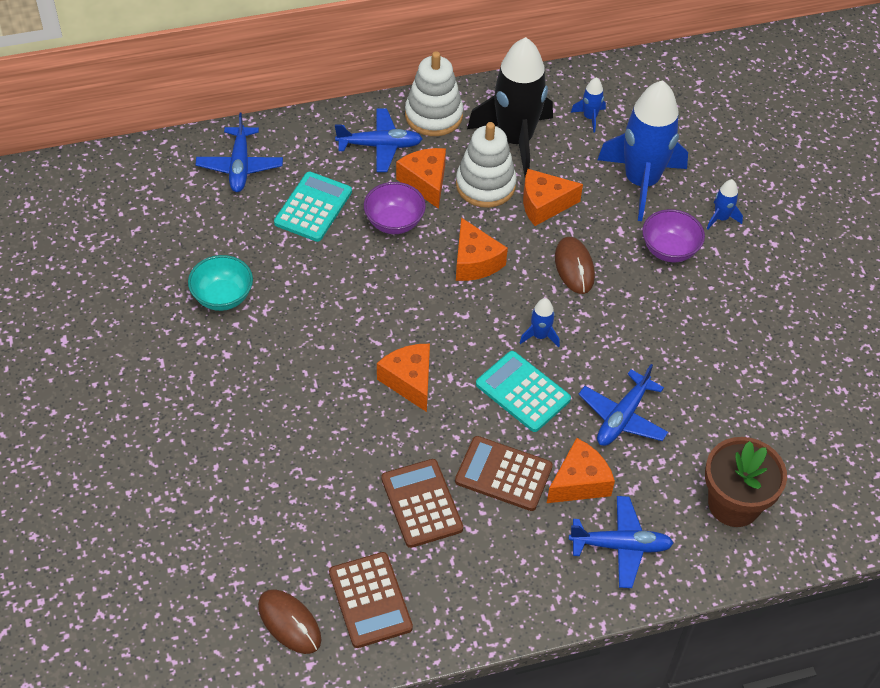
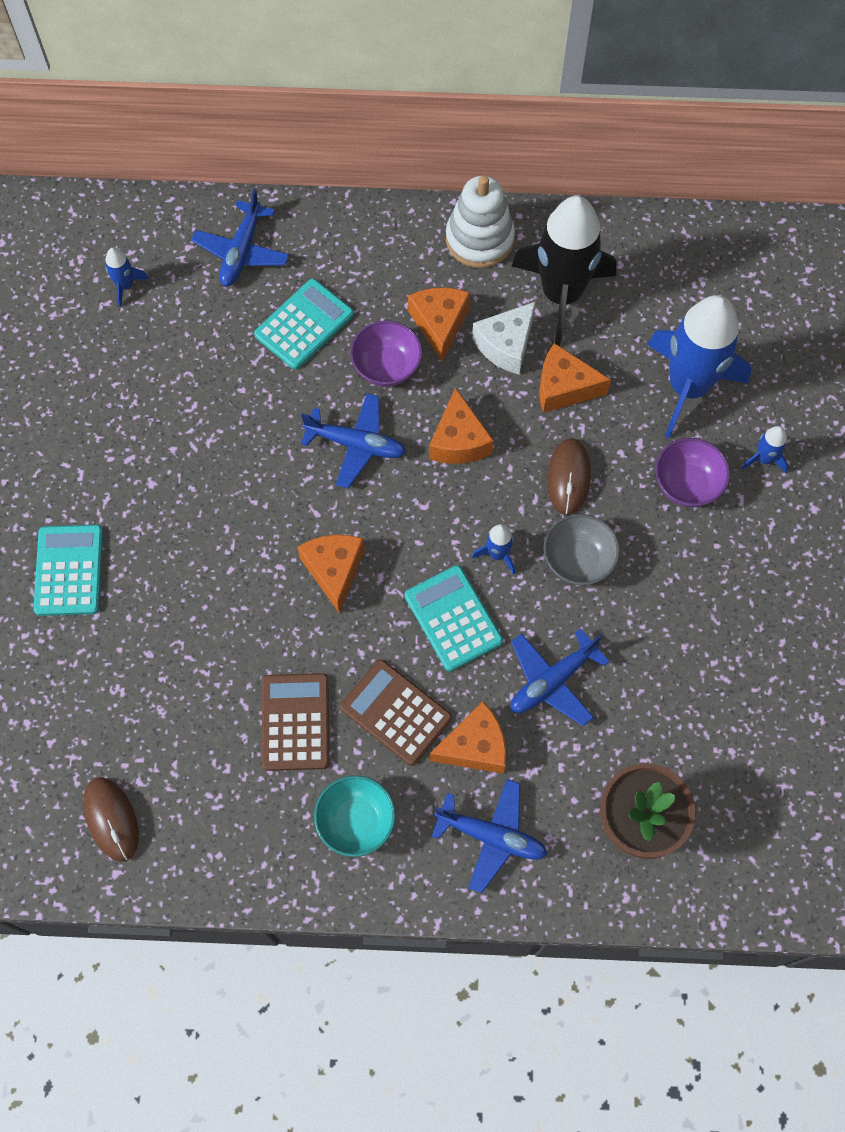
camera: 20 degrees right, 15 degrees up
(179, 438) = (69, 570): none -> turquoise calculator
(222, 297) = (169, 412): turquoise bowl -> turquoise bowl (356, 821)
(370, 600) = (202, 819): brown calculator -> none
(380, 146) = (405, 264): blue plane -> blue plane (356, 444)
(485, 185) = (506, 345): white stacking toy -> white cheese
(590, 117) = (660, 286): blue rocket -> blue rocket (125, 285)
(606, 324) = (578, 560): none -> grey bowl

